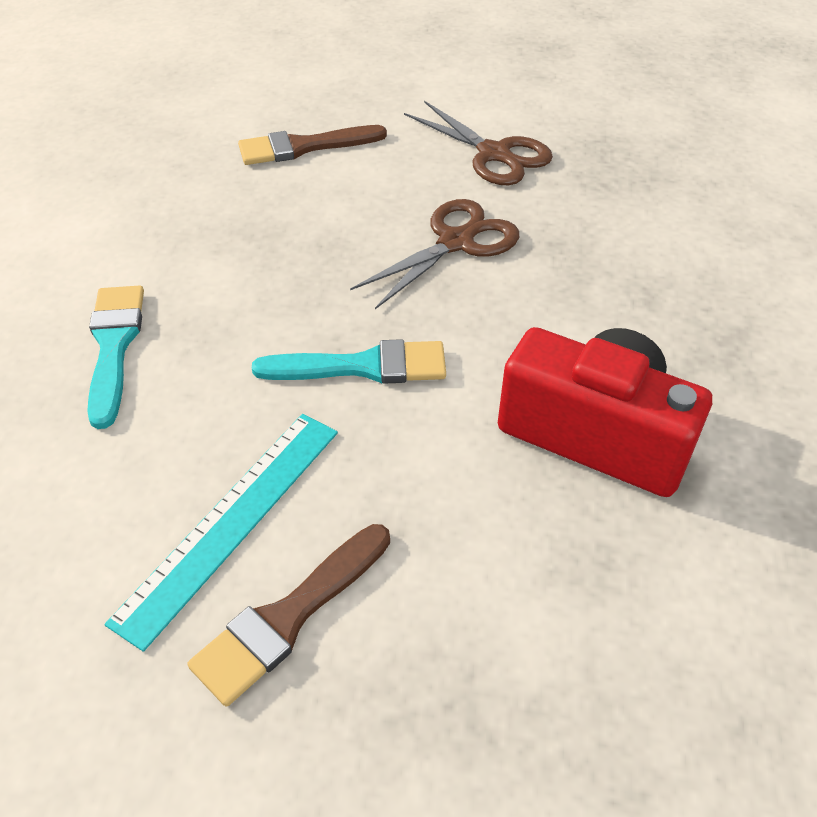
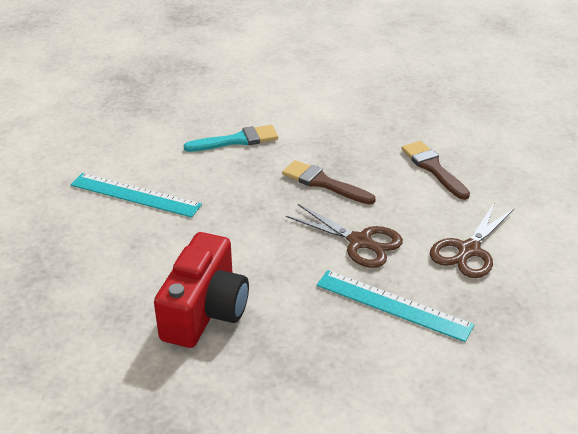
camera: 80 degrees right, 10 degrees down
(289, 617) = (86, 219): brown brush -> brown brush (323, 183)
(363, 366) = (240, 219): turquoise brush -> none
(594, 235) = (393, 305): none -> turquoise ruler

